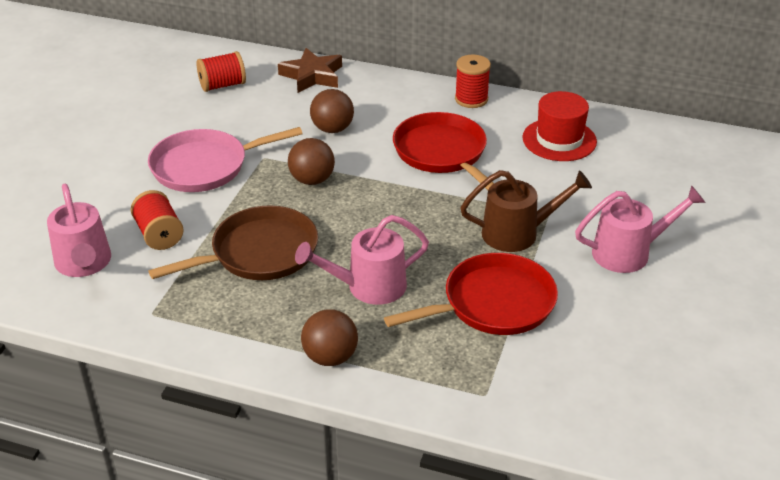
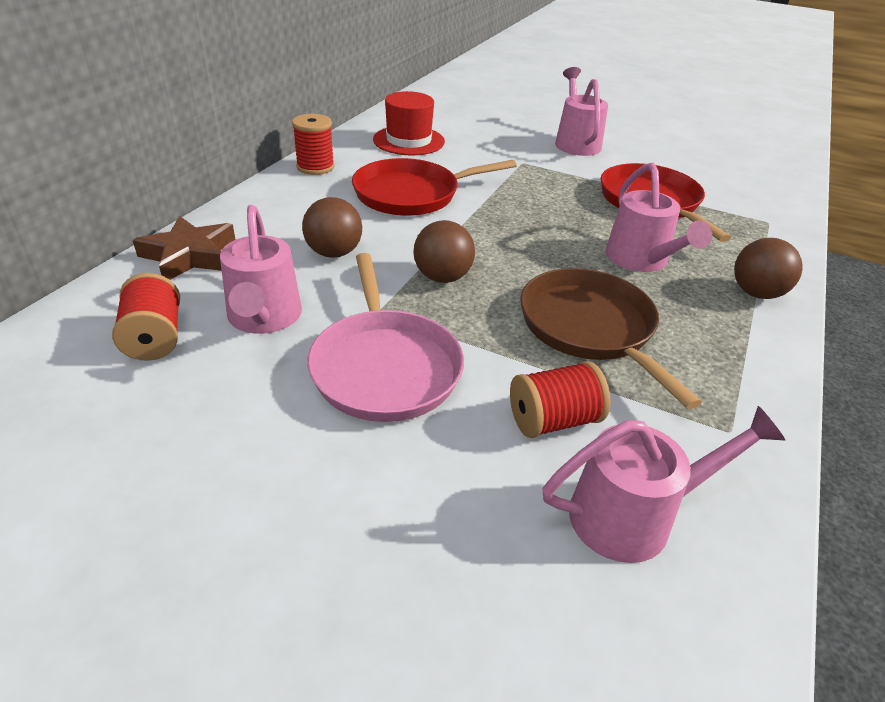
camera: 85 degrees left, 0 degrees up
(247, 116) = (264, 319): none -> pink watering can
(518, 233) = (550, 178): brown watering can -> none

